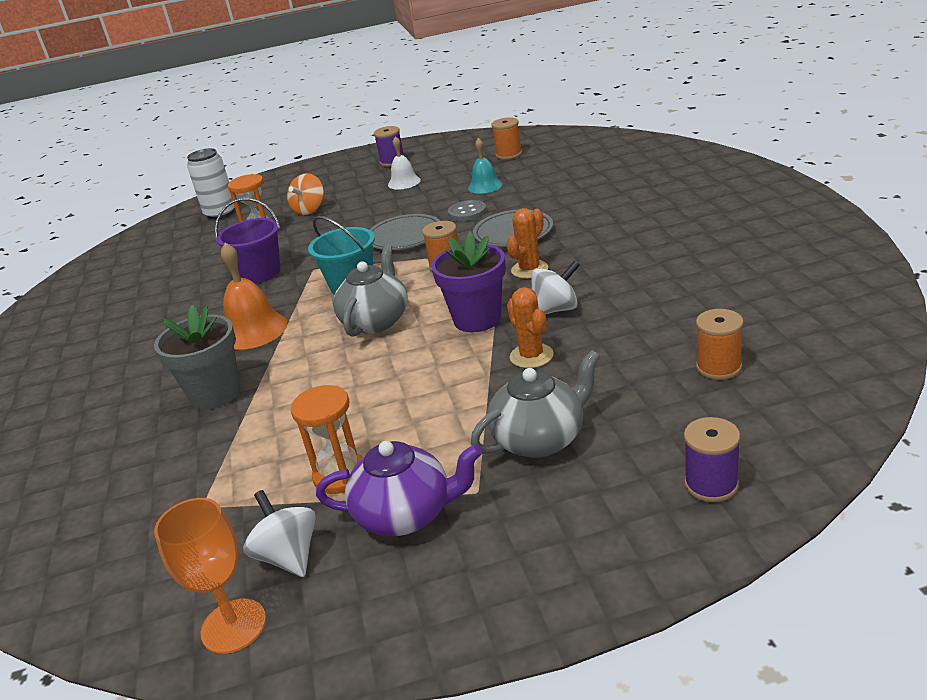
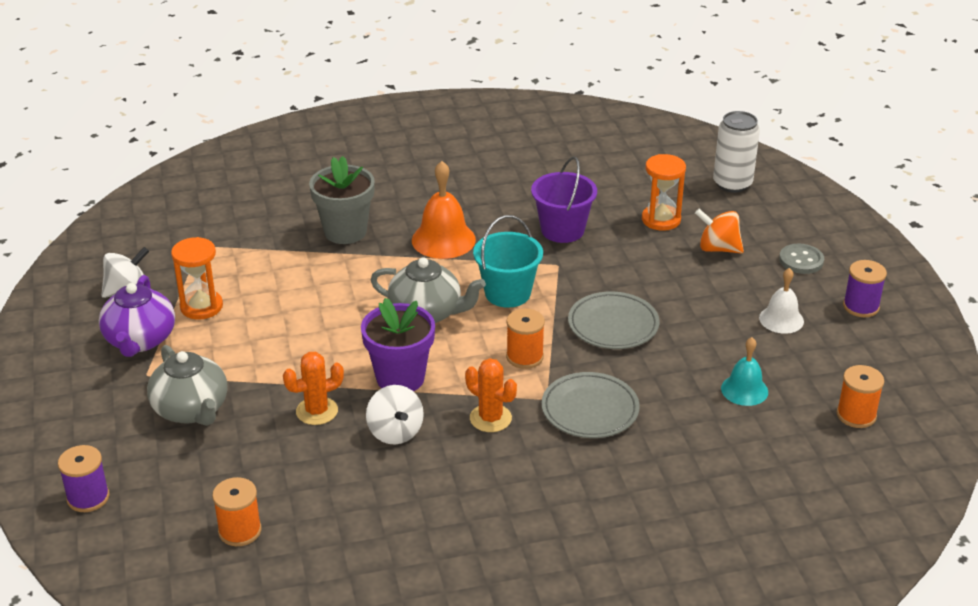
camera: 85 degrees right, 5 degrees up
(233, 626) = (78, 274): orange goblet -> none
(467, 212) = (664, 373): grey button -> grey button (801, 260)

